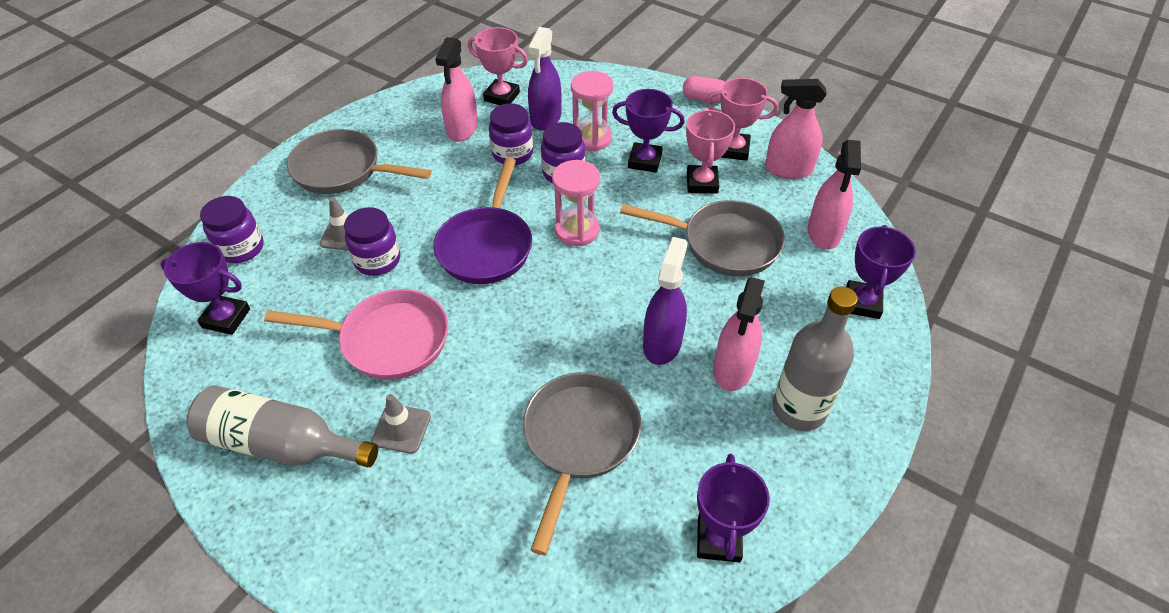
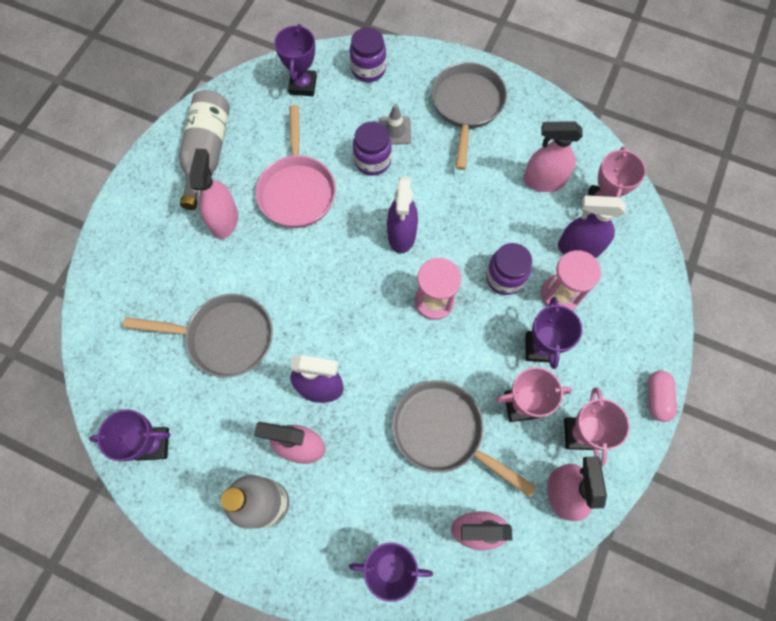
camera: 80 degrees right, 20 degrees up
(401, 429) = (224, 220): grey traffic cone -> pink spray bottle
(487, 246) = (401, 234): purple pan -> purple spray bottle
(512, 154) = (520, 230): purple jar -> none
(724, 243) = (443, 432): grey pan -> grey pan turned 120 degrees clockwise

